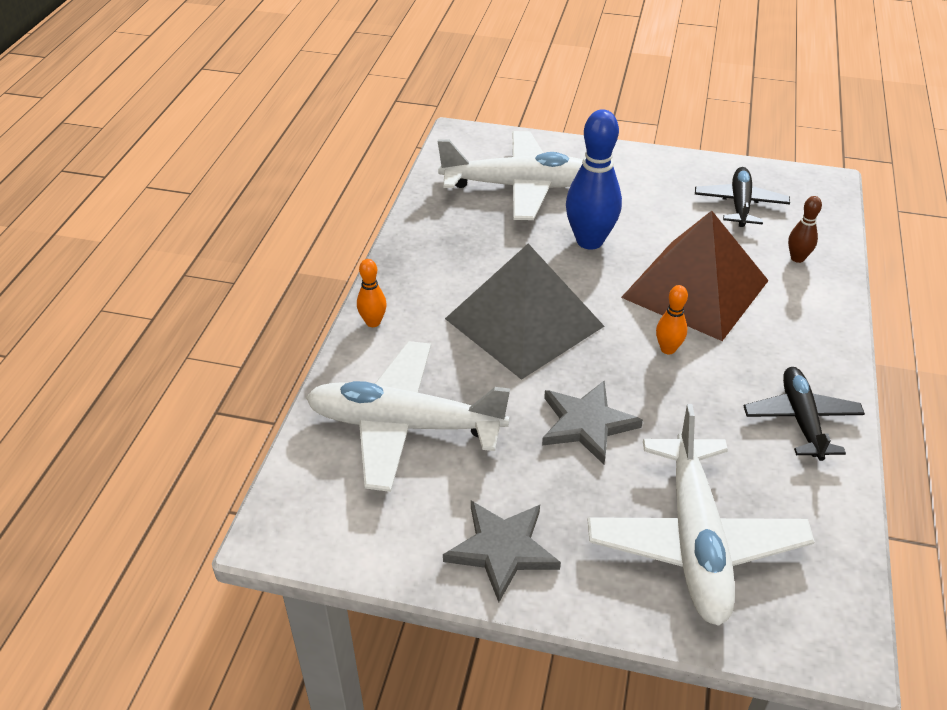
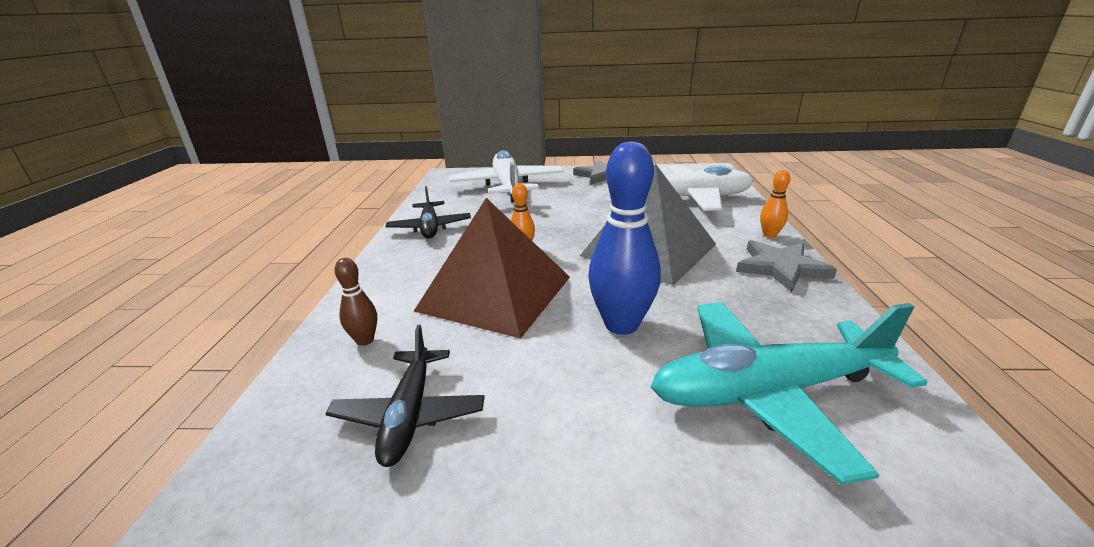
camera: 170 degrees right, 15 degrees down
(519, 187) = (767, 392): white plane -> turquoise plane
(587, 424) = (575, 211): grey star -> grey star (781, 268)

